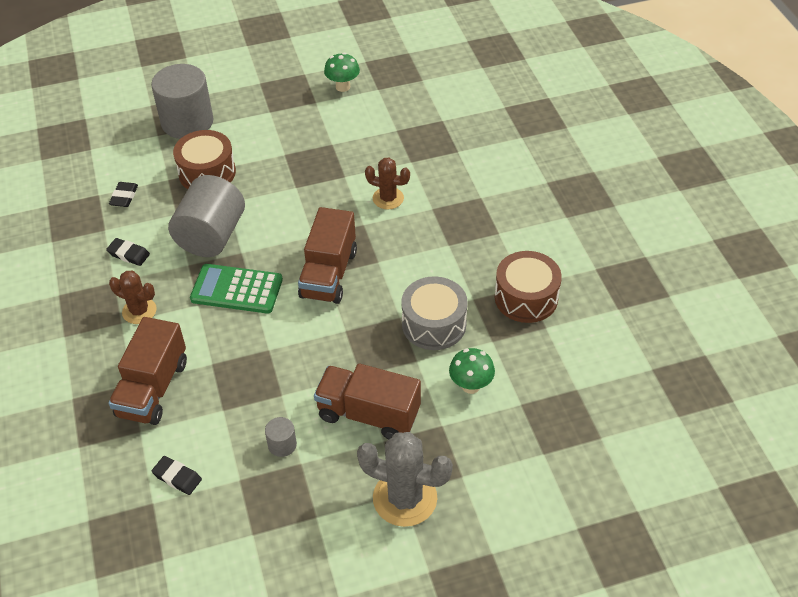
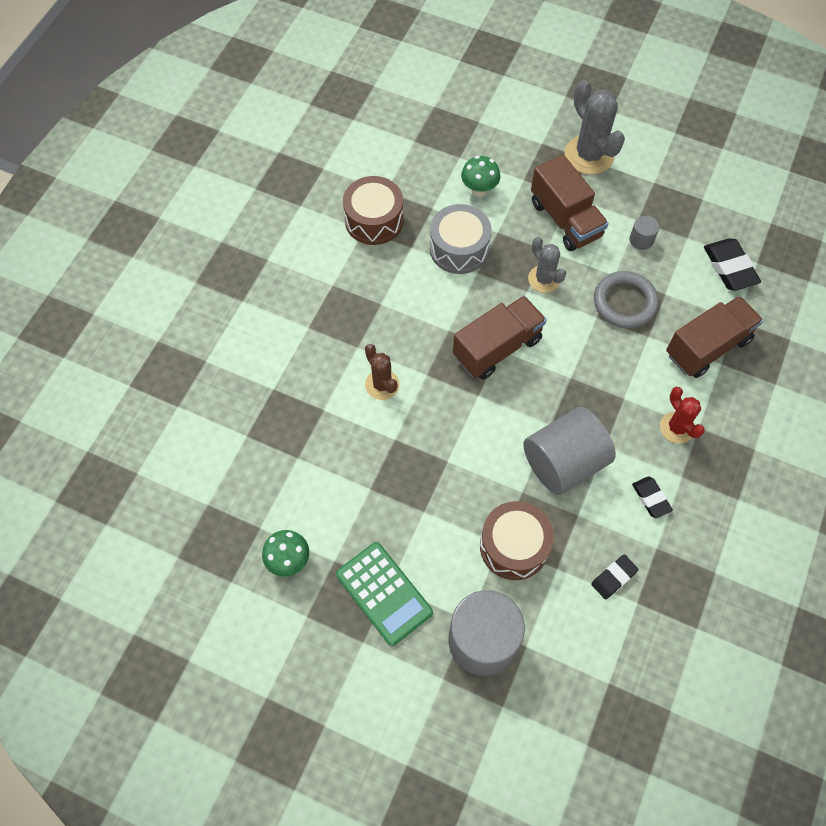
camera: 140 degrees left, 15 degrees up
(139, 311) = (677, 427): brown cactus -> red cactus
(177, 477) = (729, 267): black eraser -> black eraser, size x1.63
(236, 289) = (582, 388): green calculator -> green calculator (384, 593)
(253, 377) = (625, 302): none -> grey ring
(339, 349) = (544, 279): none -> grey cactus

